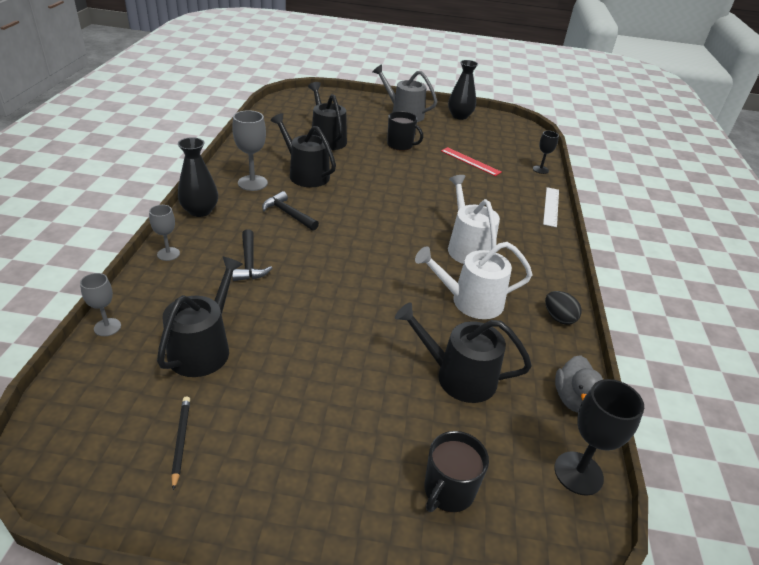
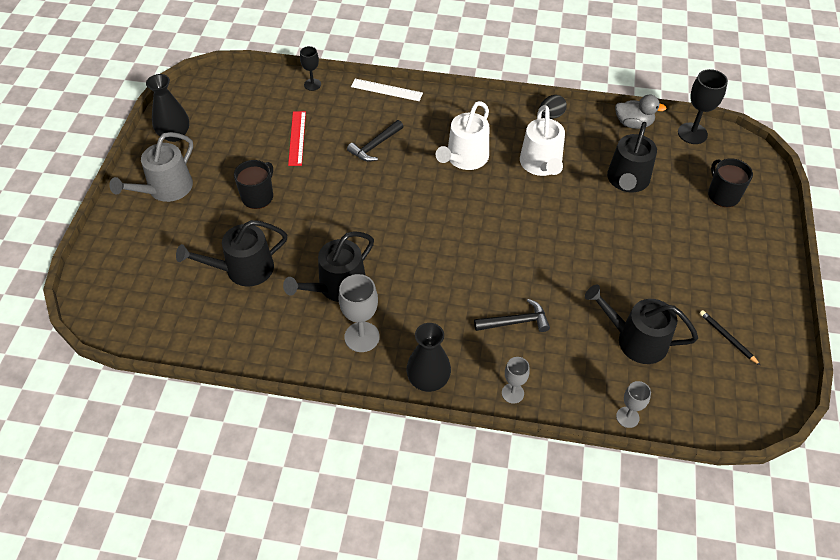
camera: 85 degrees left, 15 degrees up
(181, 441) = (727, 338): black pencil -> black pencil turned 60 degrees clockwise
(288, 214) = (424, 297): black hammer -> black hammer (375, 146)
(448, 490) = (723, 195): black mug -> black mug turned 150 degrees counterclockwise
(467, 247) = (465, 158): white watering can -> white watering can turned 45 degrees counterclockwise
(470, 161) = (297, 138): red ruler -> red ruler turned 45 degrees counterclockwise

